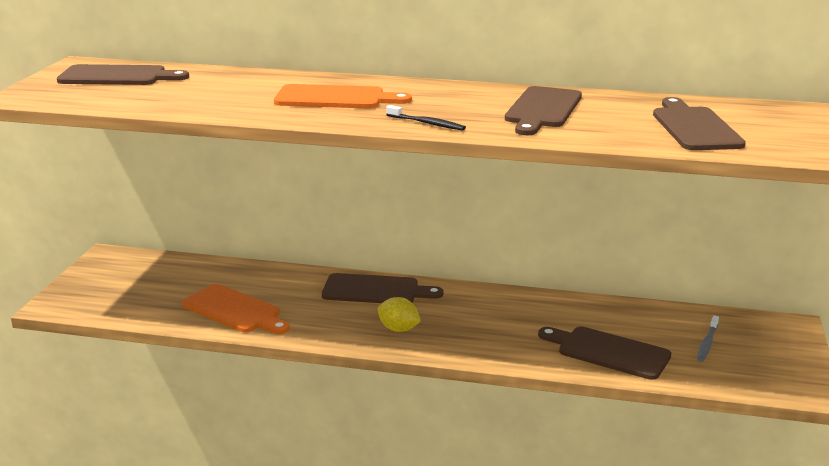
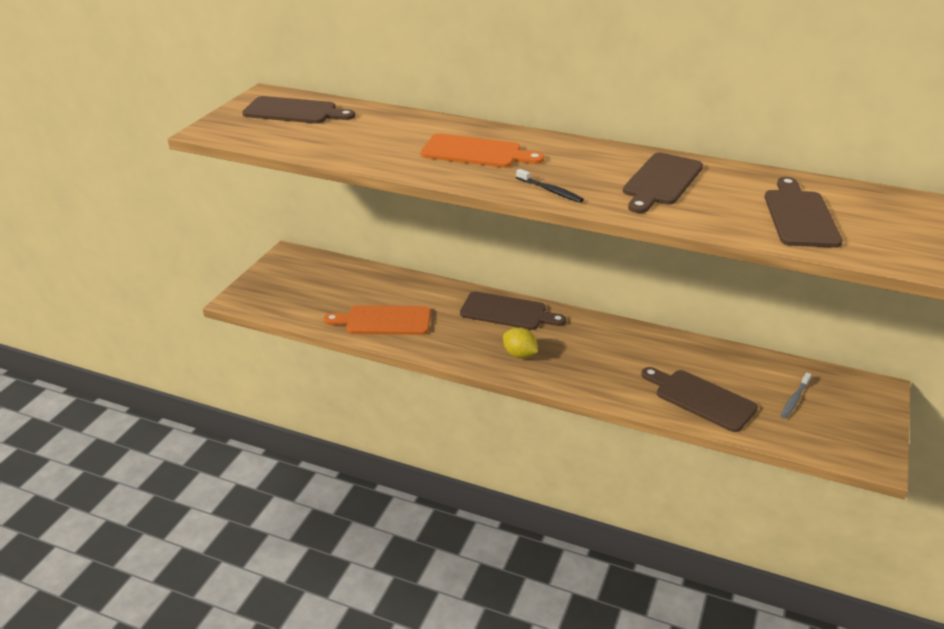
camera: 10 degrees right, 10 degrees up
(234, 310) = (384, 321): orange cutting board -> orange cutting board turned 135 degrees clockwise

